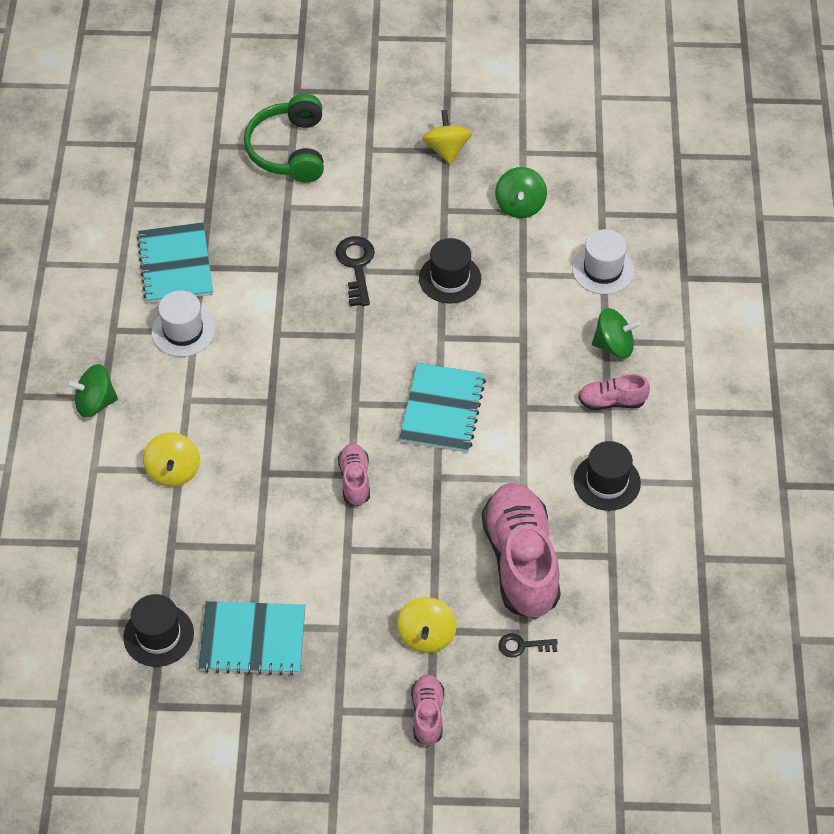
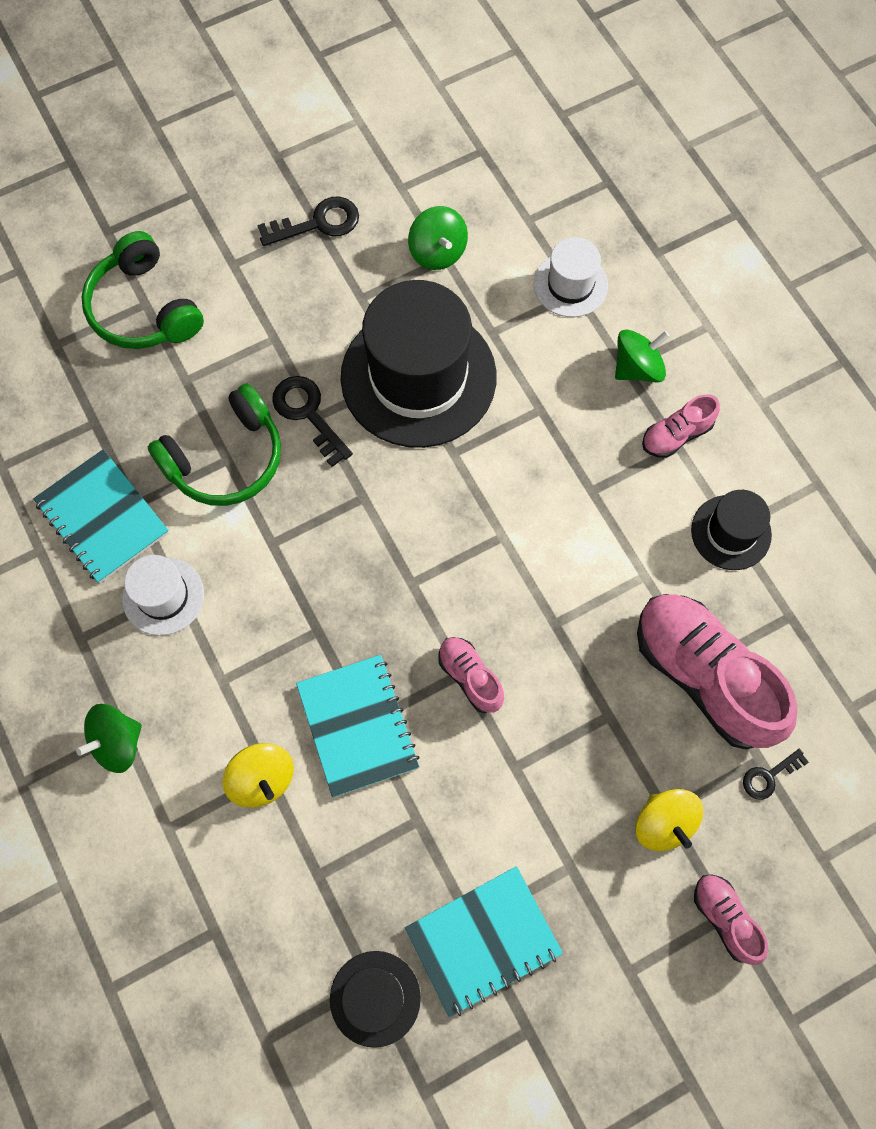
camera: 30 degrees left, 15 degrees up
(281, 267) = (225, 458): none -> green headphones
(442, 410) = (509, 539): turquoise notebook -> turquoise notebook (358, 726)
(446, 149) = (318, 223): yellow spinning top -> black key
(450, 278) = (418, 377): black hat -> black hat, size x2.04

